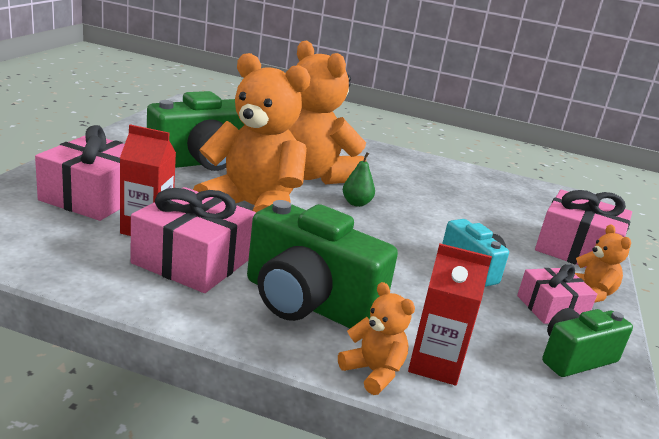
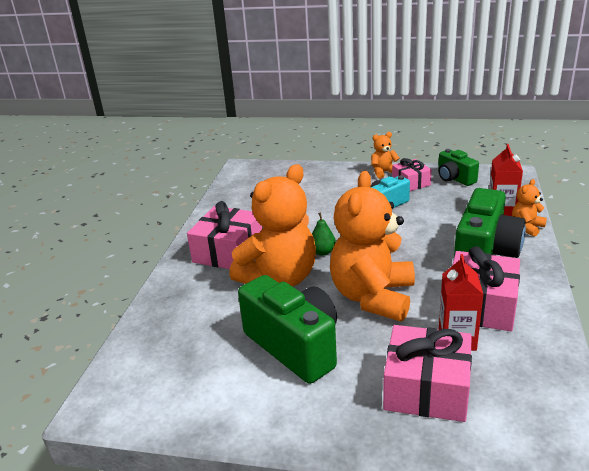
camera: 90 degrees left, 5 degrees up
(577, 250) = (329, 173): pink gift -> pink gift (228, 251)

